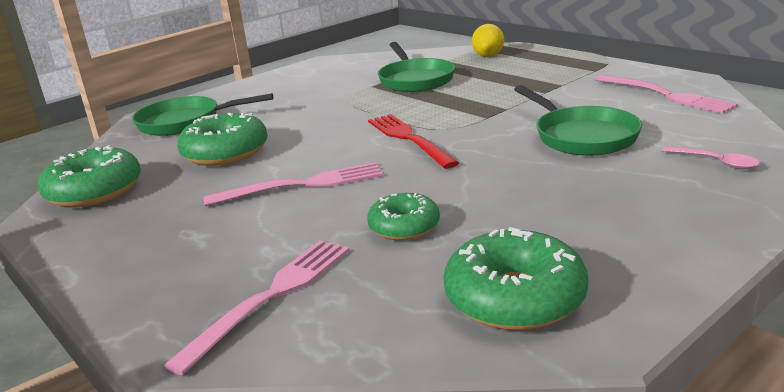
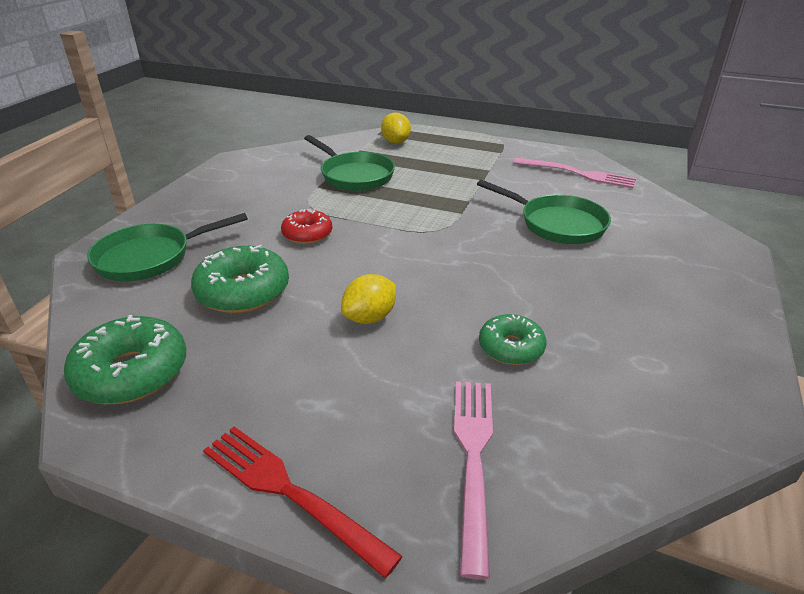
camera: 30 degrees left, 10 degrees up
(304, 184) = (370, 317): pink fork -> yellow lemon
(322, 119) = (307, 234): none -> red donut
(408, 138) = (415, 246): red fork -> red fork (288, 491)
(515, 298) = (666, 400): green donut -> none
(716, 162) = (672, 236): pink spoon -> none

